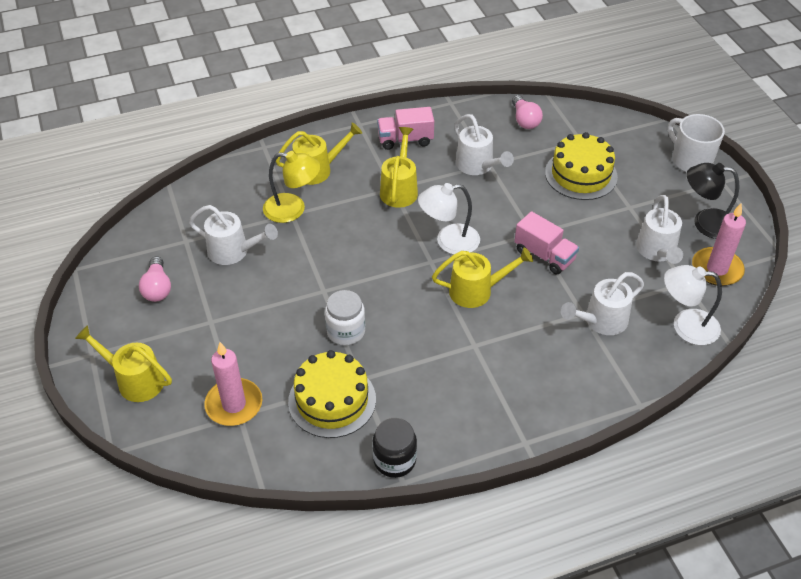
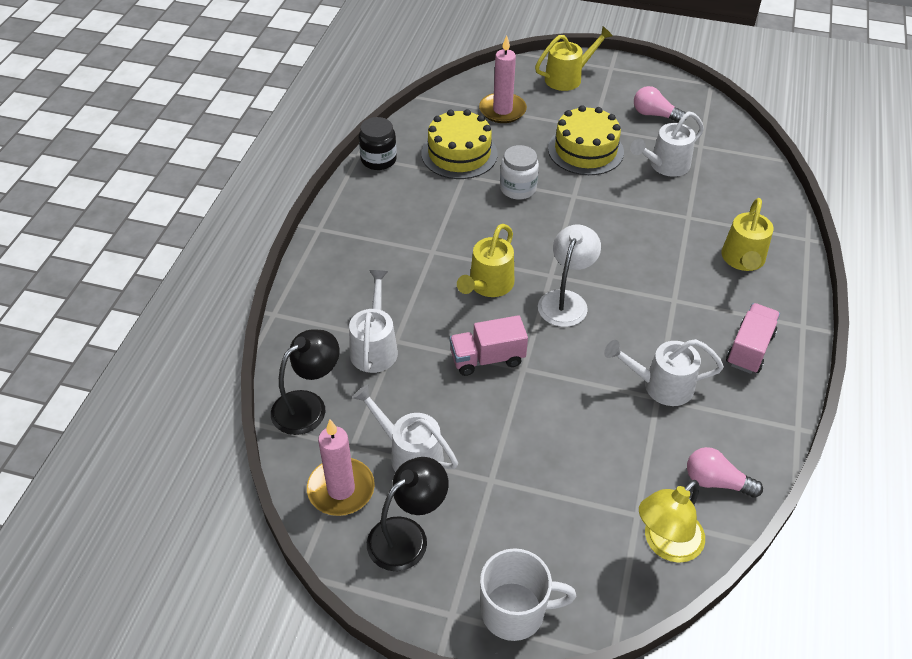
camera: 125 degrees right, 0 degrees up
(293, 209) = (694, 220): yellow lamp -> yellow lamp (665, 544)
(399, 189) = (669, 304): yellow watering can -> none
(581, 174) = (577, 471): yellow cake -> yellow cake (585, 150)
(685, 325) = (308, 405): white lamp -> black lamp

